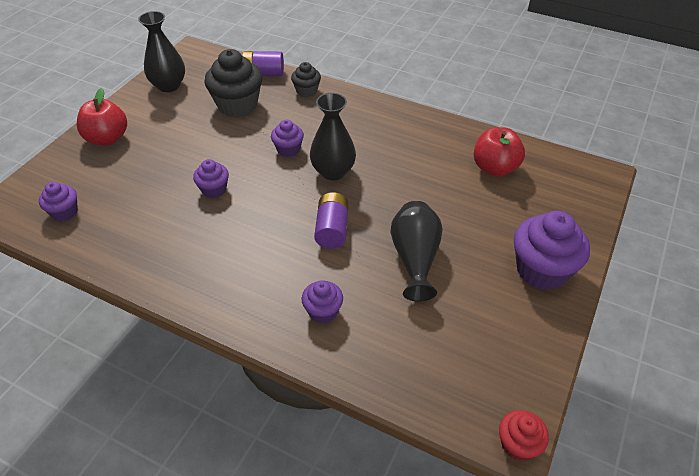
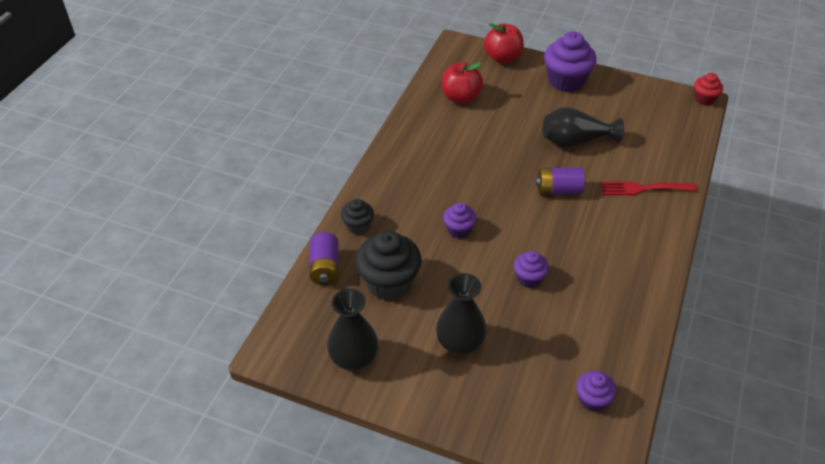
camera: 95 degrees left, 0 degrees up
(107, 138) = (466, 396): red apple -> red apple (502, 58)
(323, 311) = (643, 188): purple cupcake -> red fork
(333, 171) = (485, 195): black vase -> black vase (460, 343)

